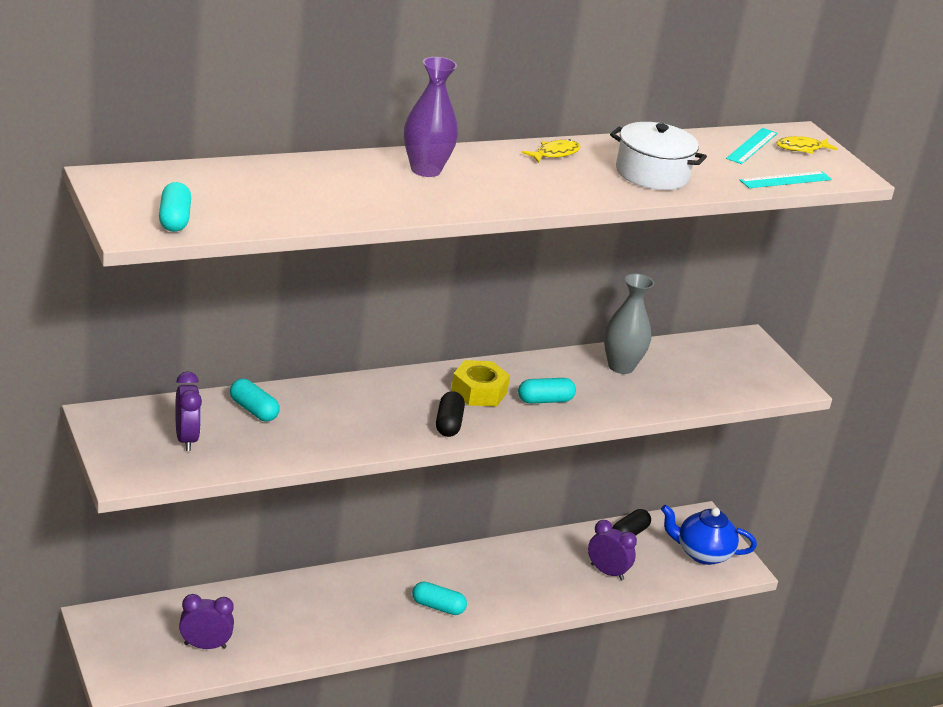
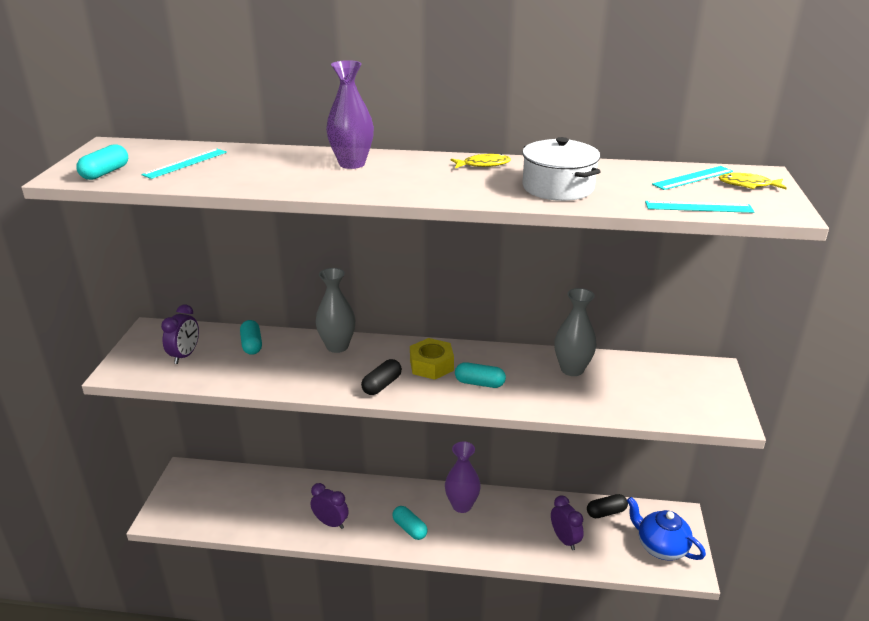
camera: 35 degrees right, 0 degrees up
(205, 646) = (230, 509): purple clock -> purple clock (331, 523)
(244, 193) = (185, 163): none -> turquoise ruler
(356, 391) = (337, 346): none -> grey vase
(476, 567) = (462, 505): none -> purple vase

